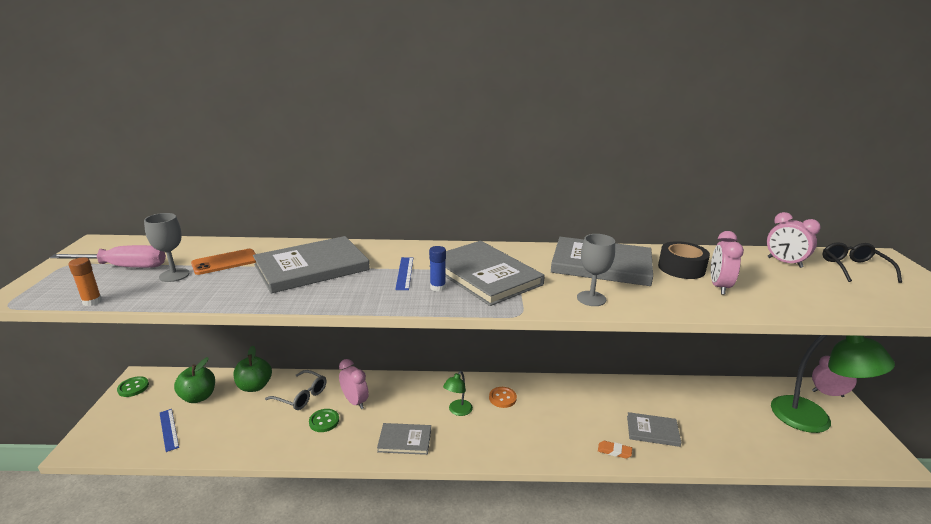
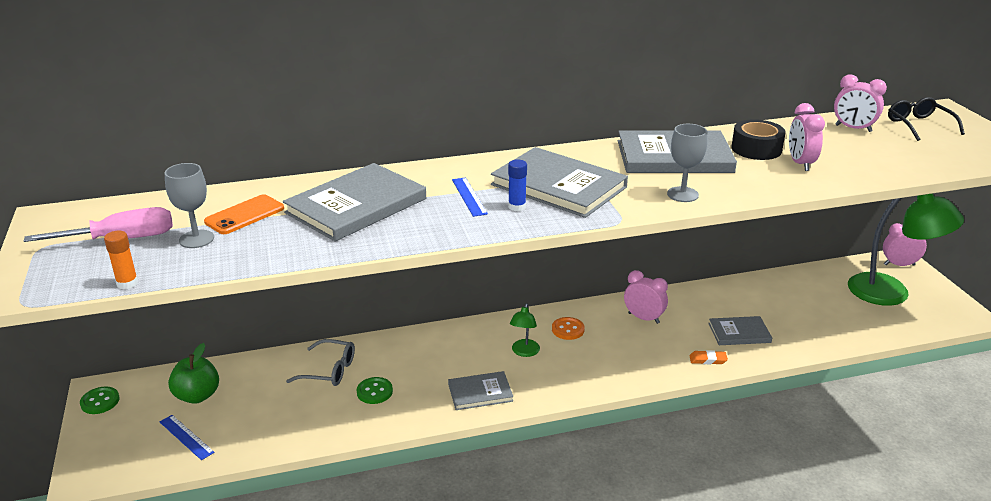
camera: 15 degrees left, 5 degrees up
(255, 386) = (262, 371): green apple -> none
(355, 401) = (399, 364): pink clock -> pink clock (643, 318)

